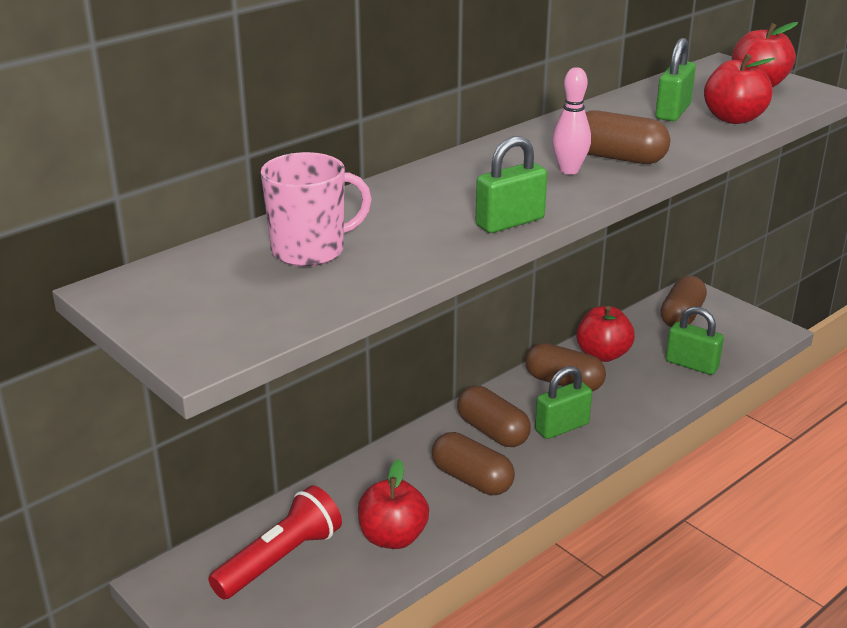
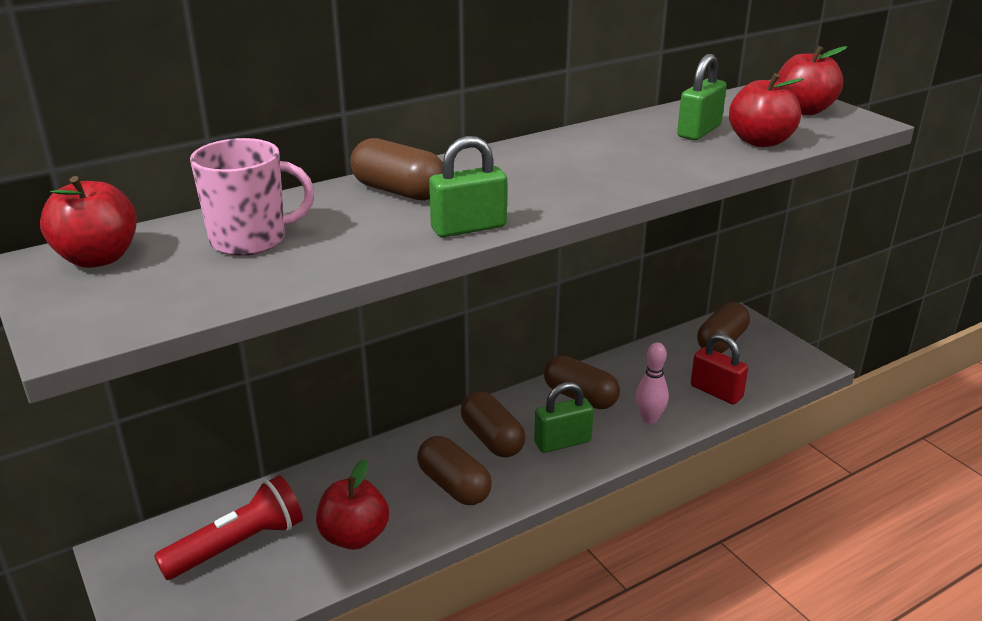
camera: 10 degrees right, 0 degrees up
(569, 170) = (560, 181): pink bowling pin -> pink bowling pin (649, 418)
(603, 354) = (629, 372): red apple -> red apple (98, 258)
(618, 158) = (617, 172): brown capsule -> brown capsule (399, 191)
(691, 365) = (716, 392): green padlock -> red padlock

